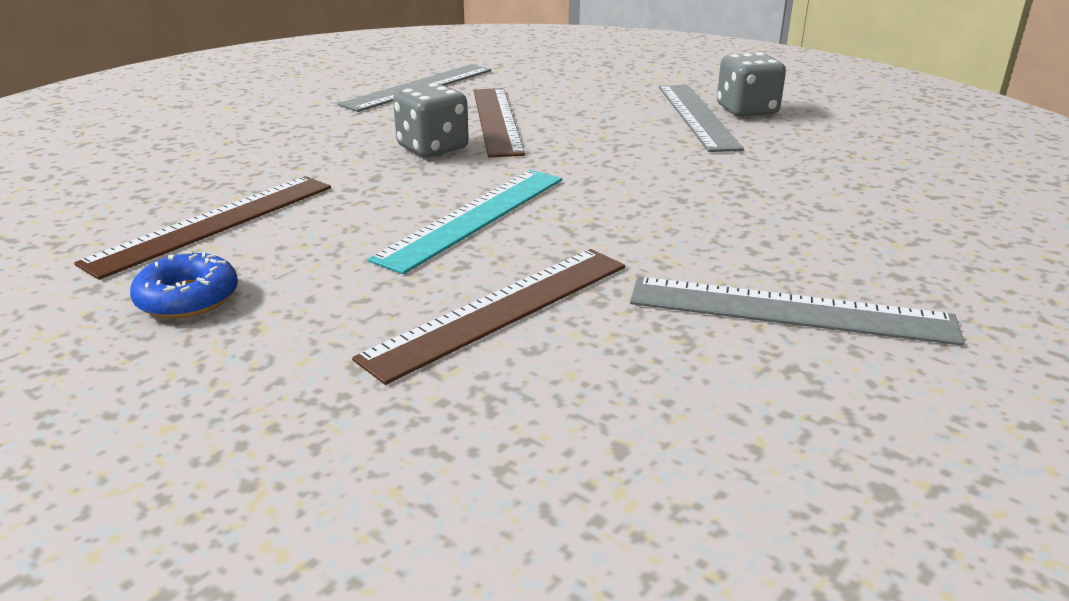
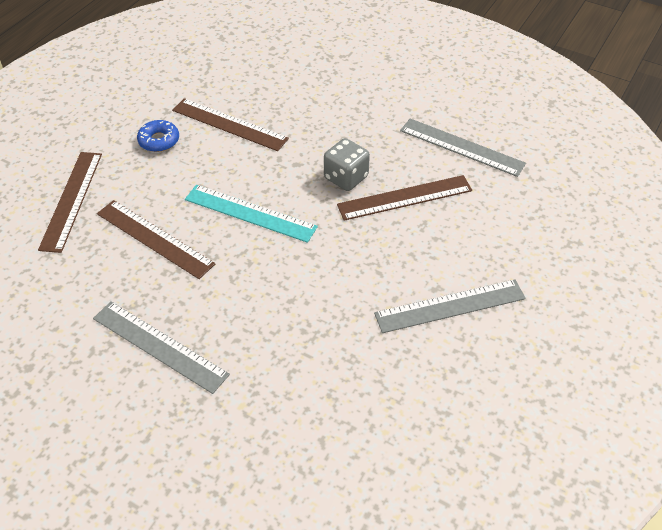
camera: 80 degrees right, 20 degrees up
(307, 427) = (71, 200): none -> brown ruler
(746, 110) = (475, 338): grey dice -> none
(790, 310) = (159, 346): grey ruler -> grey ruler turned 60 degrees counterclockwise

